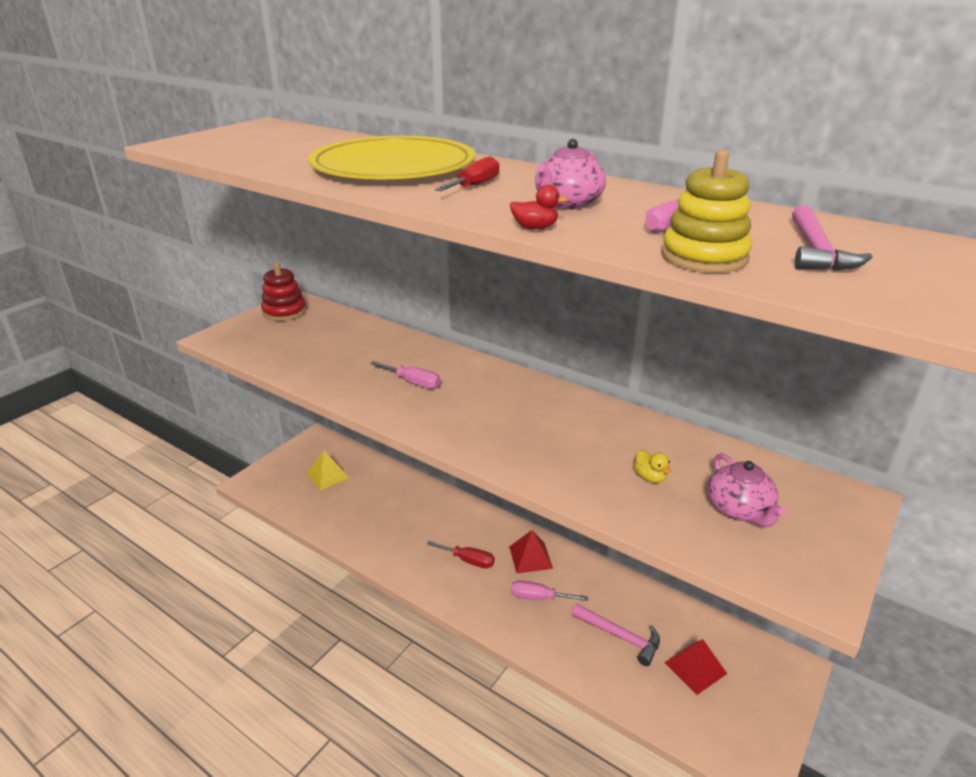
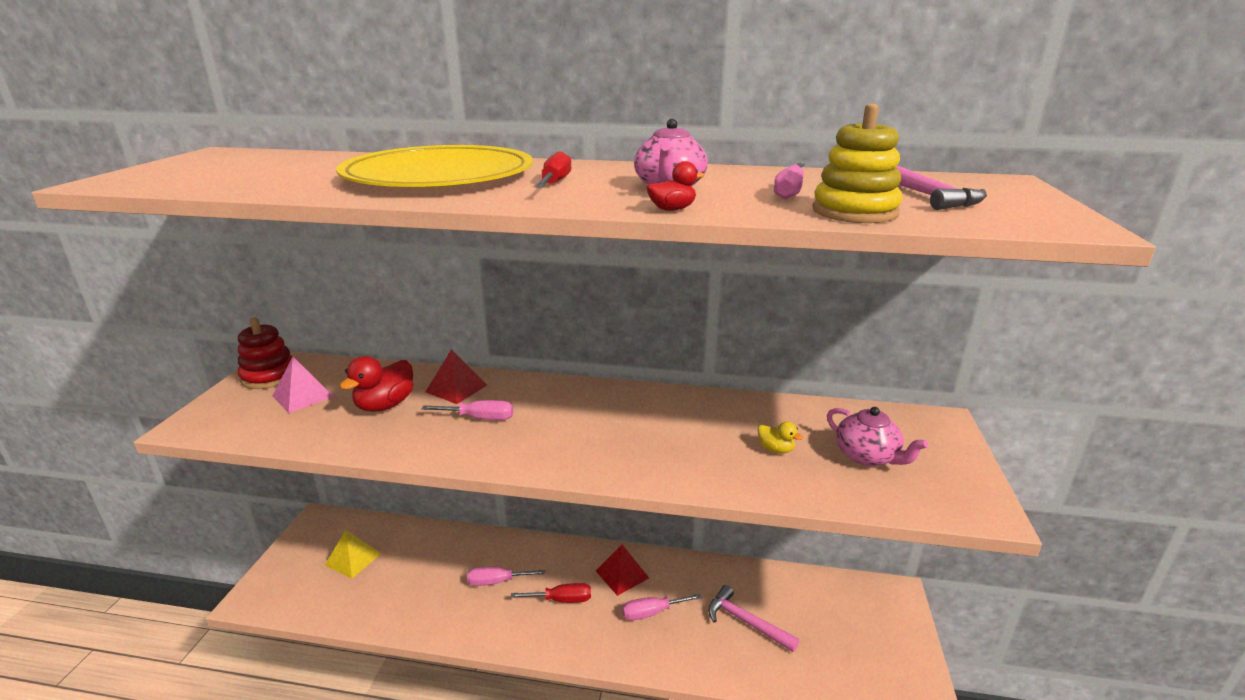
camera: 25 degrees left, 5 degrees down
(297, 333) = (303, 396): none -> pink pyramid
(350, 354) = (385, 405): none -> red duck
(424, 528) = (497, 581): none -> pink screwdriver
(620, 636) = (746, 622): pink hammer -> pink hammer turned 150 degrees counterclockwise
(695, 668) = (824, 626): red pyramid -> red pyramid (456, 388)

